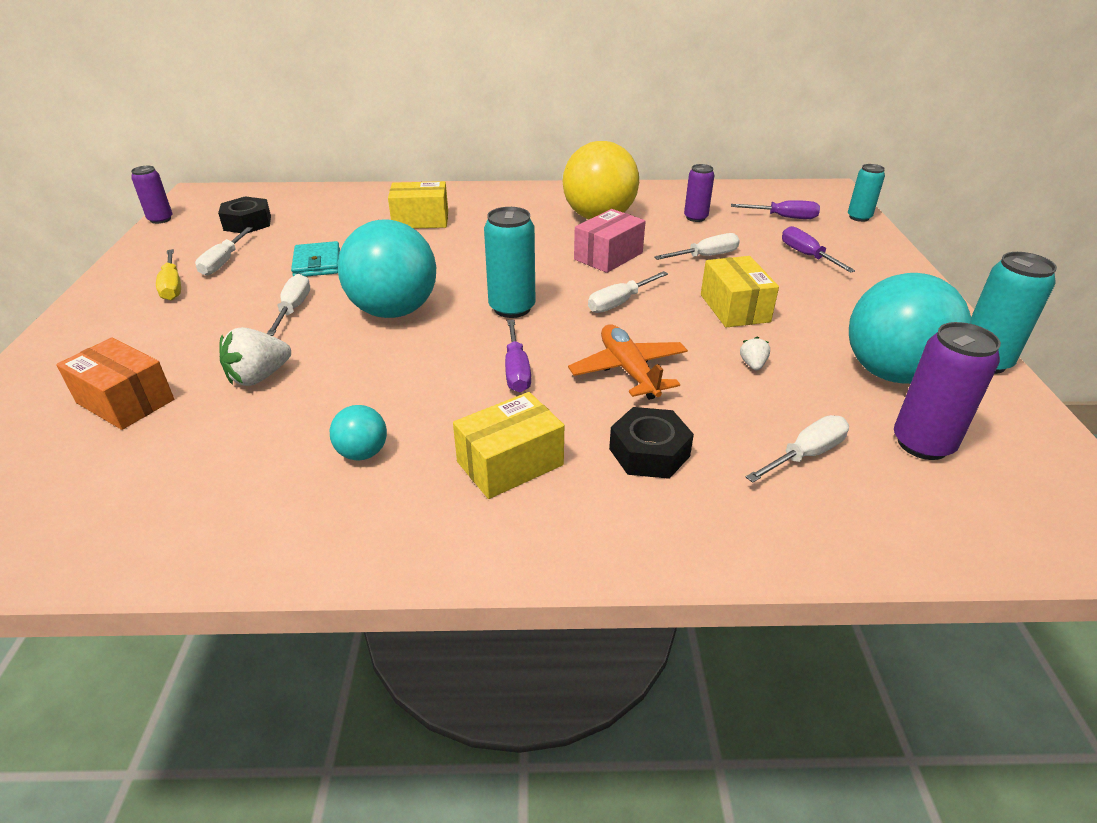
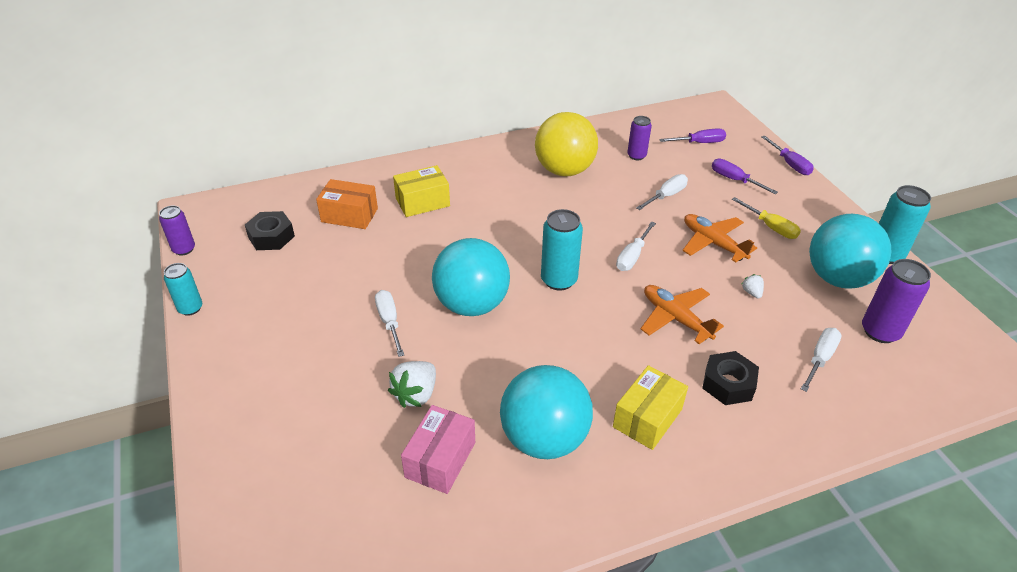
camera: 20 degrees left, 5 degrees up
(125, 401) = (328, 445): orange box -> orange box (349, 215)
(172, 287) = (265, 323): yellow screwdriver -> yellow screwdriver (771, 227)
(223, 262) = (287, 286): white screwdriver -> none
(317, 263) = (371, 269): turquoise wallet -> none
(362, 453) = (544, 439): turquoise ball -> turquoise ball, size x2.22
(516, 371) = (601, 339): purple screwdriver -> purple screwdriver (790, 164)
(608, 256) = (596, 211): pink box -> pink box (440, 459)
(734, 308) = (713, 243): yellow box -> orange plane
(859, 217) = (750, 132): turquoise can -> turquoise can (190, 308)

